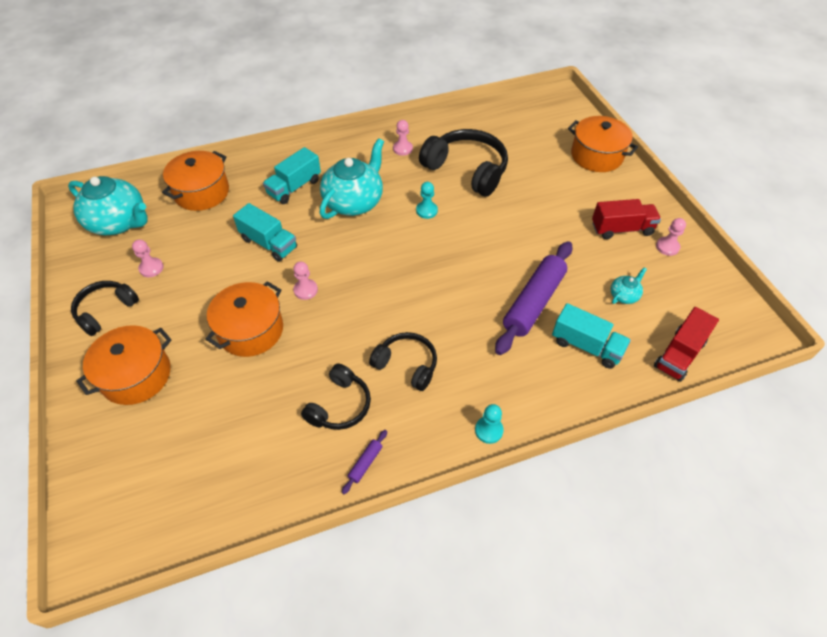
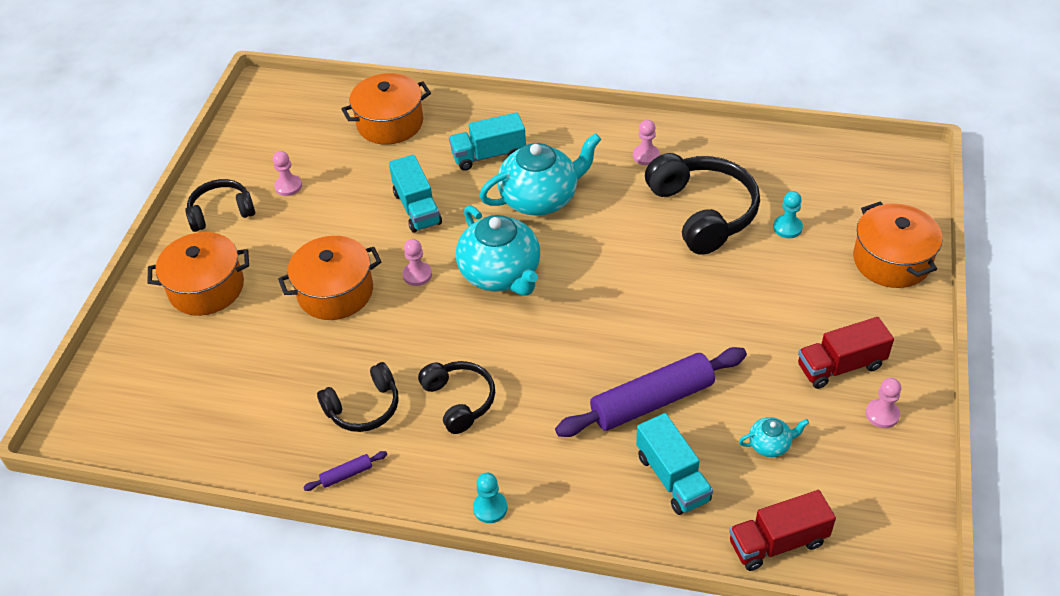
camera: 35 degrees right, 5 degrees down
(119, 222) = (290, 125): turquoise teapot -> turquoise teapot (501, 274)
(426, 210) = (614, 242): turquoise pawn -> turquoise pawn (787, 228)
(621, 229) = (840, 366): red truck -> red truck turned 135 degrees clockwise

